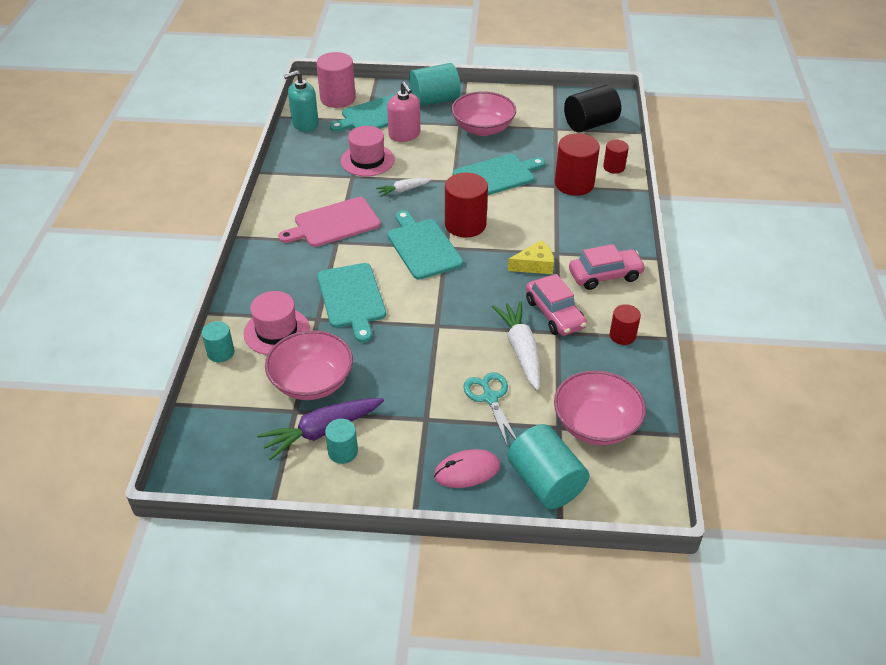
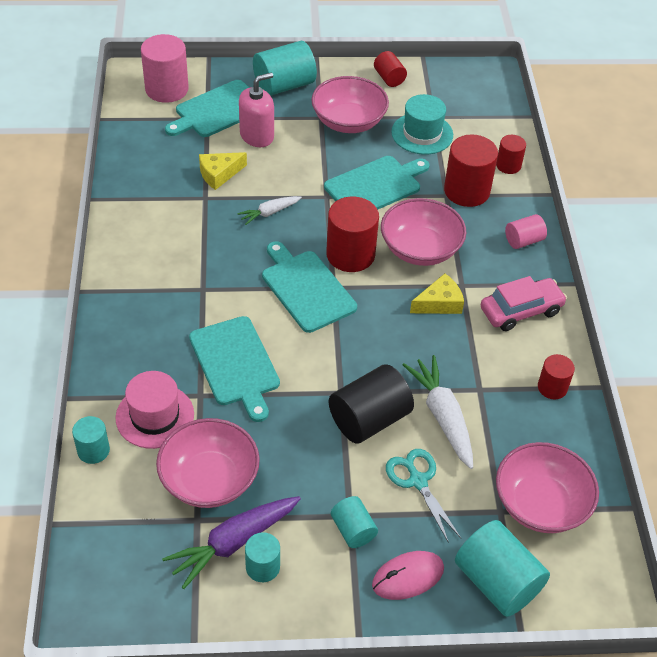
camera: 10 degrees left, 5 degrees up
(305, 124) = (133, 127): turquoise soap dispenser -> none
(333, 223) = (195, 264): pink cutting board -> none
(367, 160) = (219, 174): pink hat -> yellow cheese
(404, 135) = (257, 136): pink soap dispenser -> pink soap dispenser turned 90 degrees counterclockwise
(426, 430) = (353, 530): none -> turquoise cylinder
(523, 99) = (389, 78): none -> red cylinder
(526, 224) = (420, 249): none -> pink bowl
(543, 140) = (422, 134): none -> turquoise hat
(554, 314) = (472, 365): pink car -> none
(590, 124) = (472, 108): black cylinder -> black cylinder (369, 419)
(617, 223) = (523, 241): none -> pink cylinder

